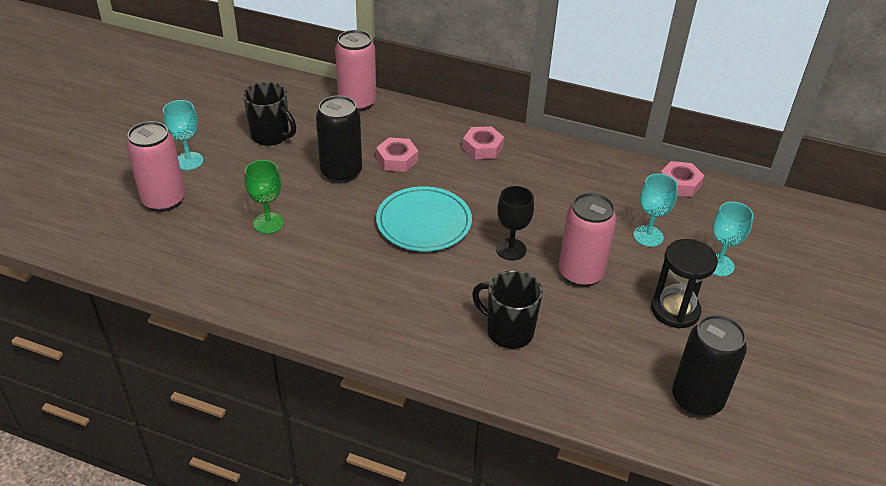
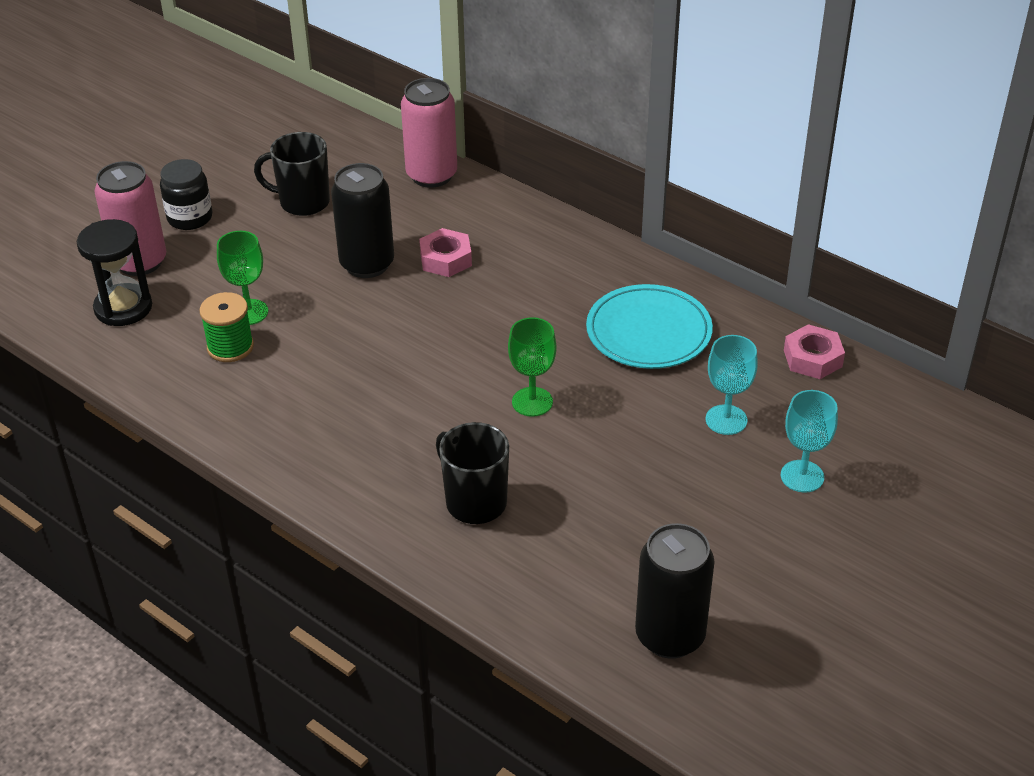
camera: 20 degrees right, 0 degrees up
(189, 161) = (190, 218): turquoise goblet -> black jar
(266, 252) = (230, 347): none -> green spool
(271, 136) = (303, 202): black mug -> black mug turned 135 degrees clockwise
(424, 223) = (438, 347): turquoise plate -> turquoise plate (648, 332)
(482, 147) = (566, 262): pink nut -> none
(511, 249) = (532, 402): black goblet -> green goblet
(580, 273) = (607, 450): pink can -> none
(675, 310) = (706, 521): black hourglass -> black hourglass (123, 308)

